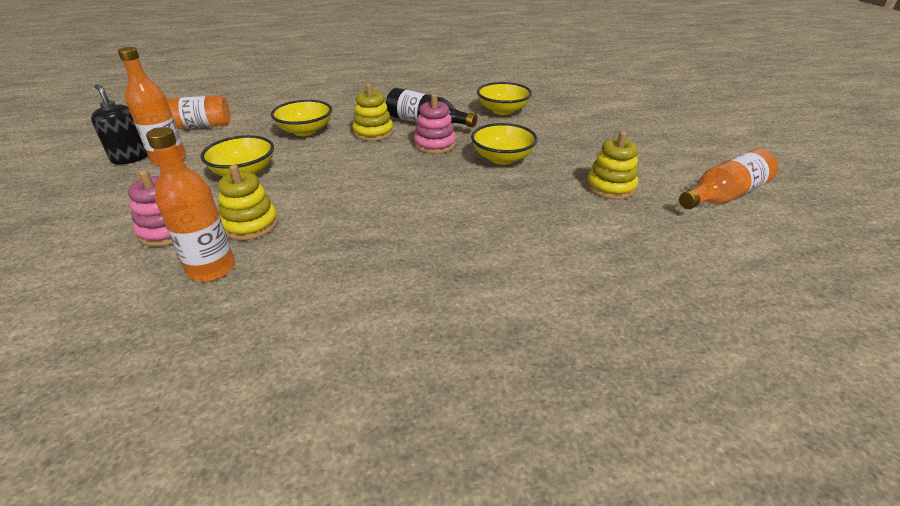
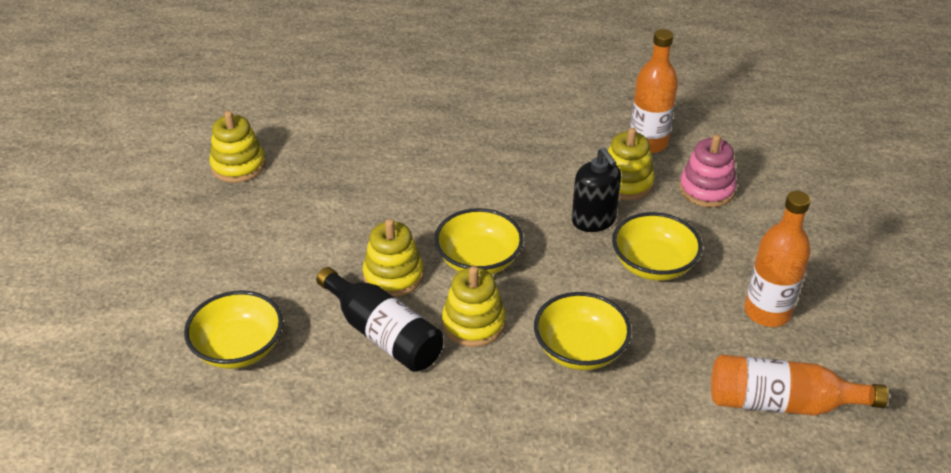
camera: 165 degrees left, 5 degrees up
(131, 158) = (826, 327): black soap dispenser -> black soap dispenser (594, 220)
(435, 145) = (393, 276): pink stacking toy -> yellow stacking toy
(502, 158) = (320, 232): yellow bowl -> yellow bowl (478, 260)
(724, 196) = (140, 136): orange bottle -> none

